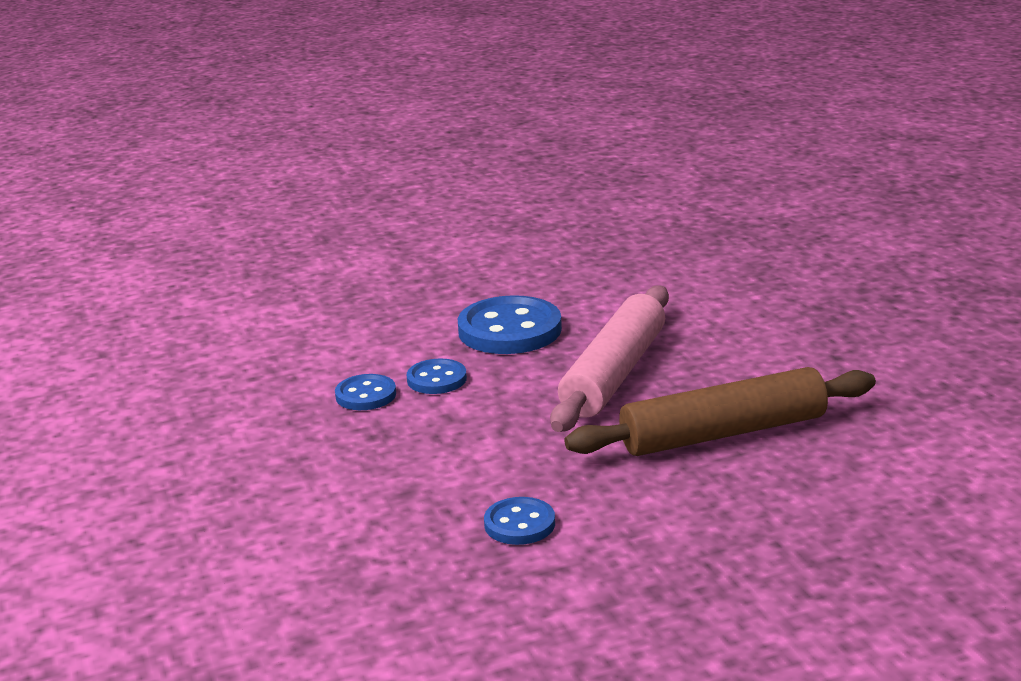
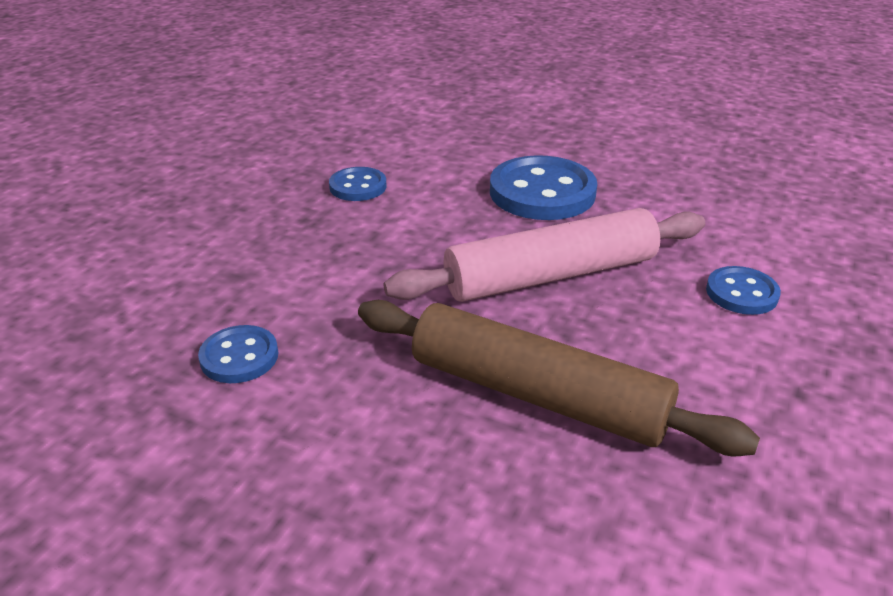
camera: 45 degrees right, 10 degrees up
(436, 379) = (421, 201): blue button -> blue button (741, 293)

